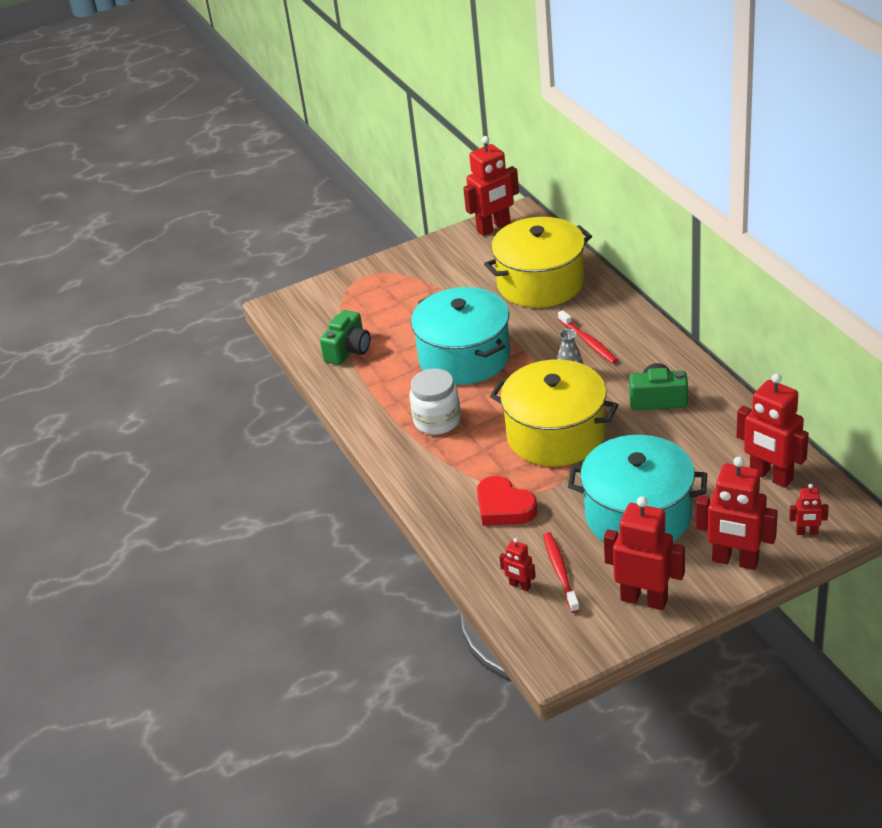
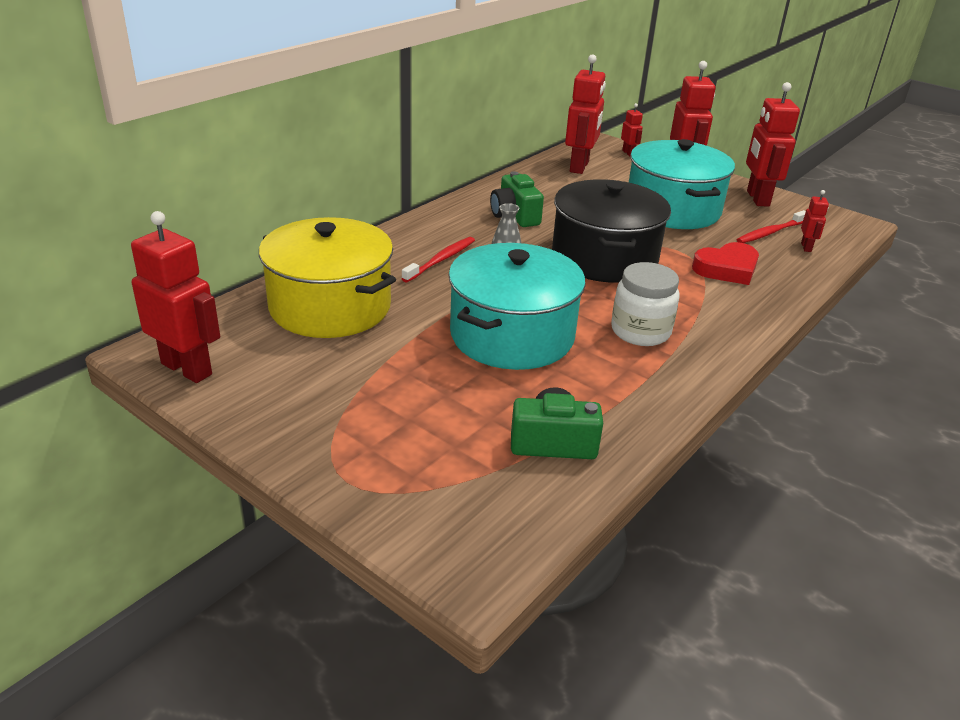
camera: 120 degrees left, 5 degrees down
(504, 507) = (727, 269): red heart -> red heart turned 45 degrees clockwise
(556, 435) = (604, 258): yellow pot -> black pot

